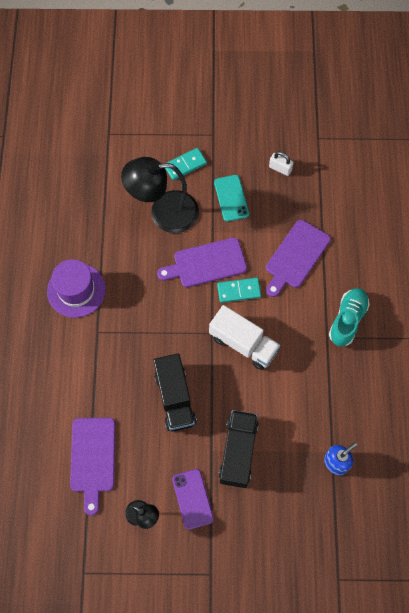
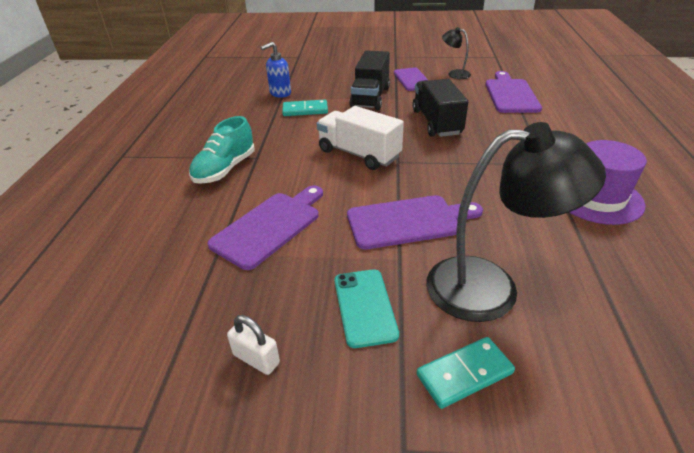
camera: 175 degrees left, 30 degrees down
(239, 291) = (360, 194): turquoise domino -> turquoise domino (305, 110)

